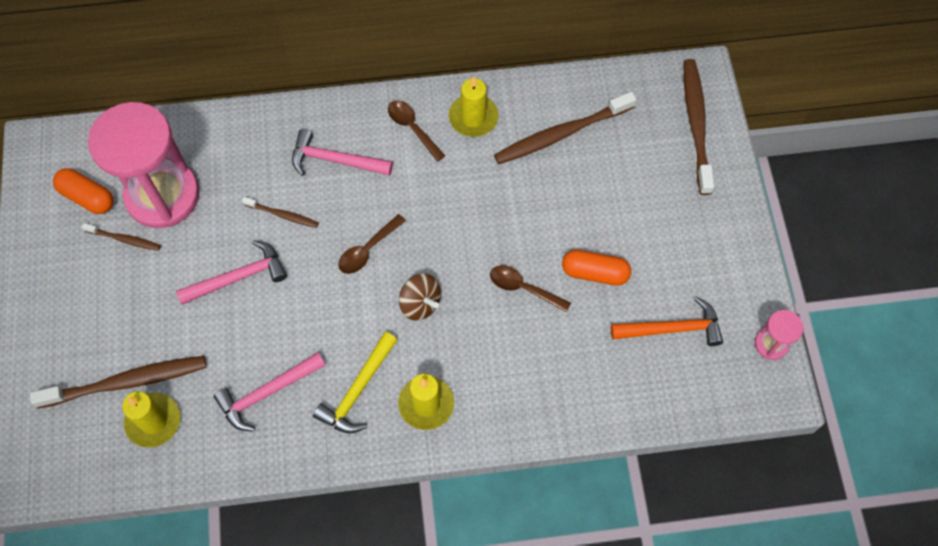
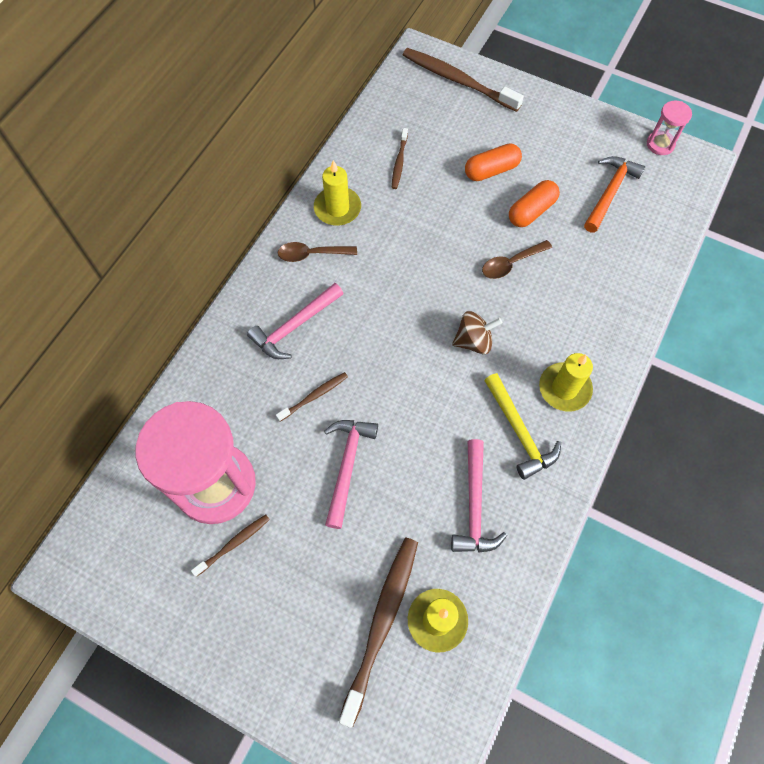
camera: 55 degrees left, 0 degrees up
(87, 197) = (162, 553): orange capsule -> orange capsule (491, 170)
(367, 250) = (397, 351): brown spoon -> none
(561, 134) = (399, 162): brown toothbrush -> brown toothbrush, size x0.50

